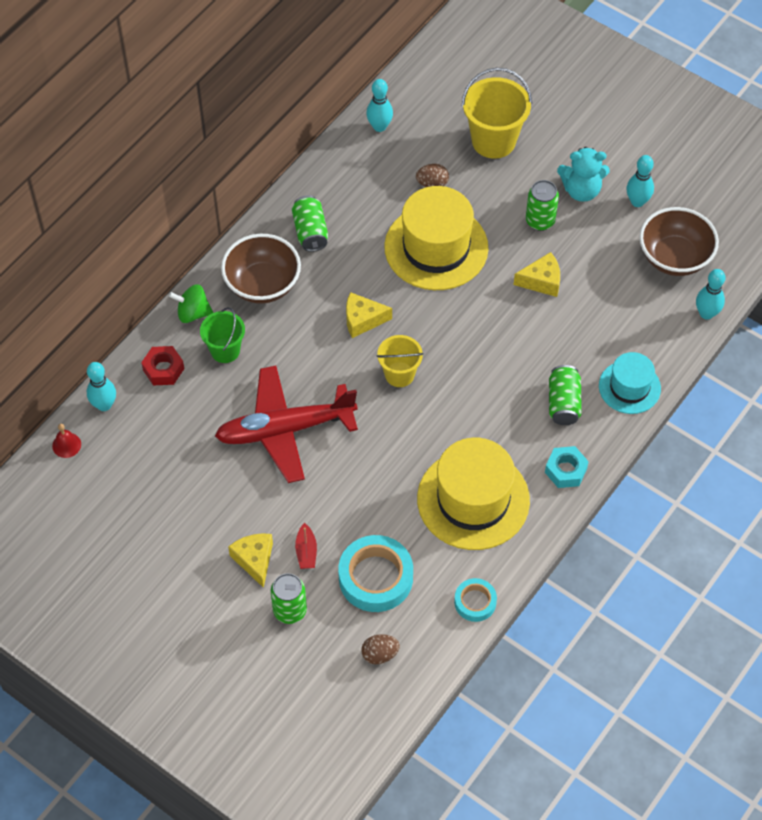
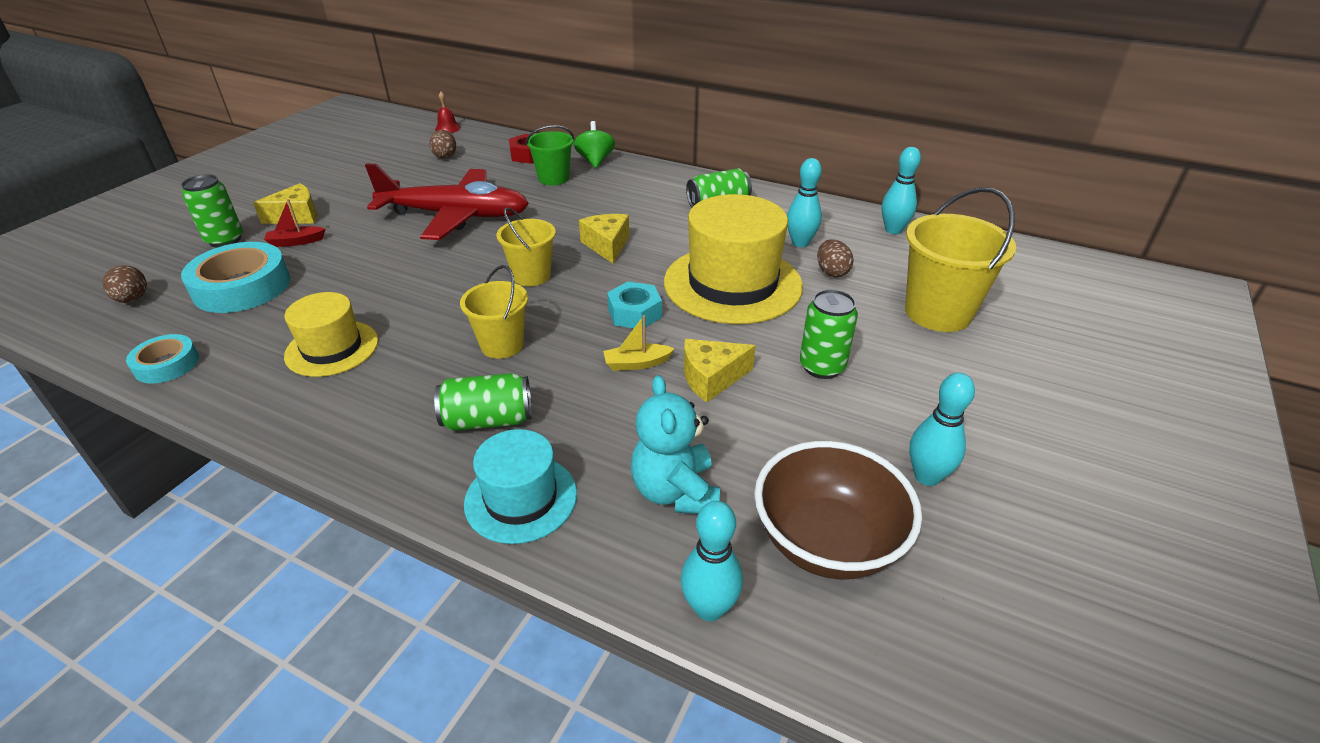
camera: 80 degrees right, 20 degrees down
(104, 405) = (488, 137): turquoise bowling pin -> turquoise bowling pin (800, 243)
(145, 444) = (445, 156): none -> brown egg
(262, 284) = (639, 188): brown bowl -> none
(284, 429) = (456, 216): red plane -> red plane turned 120 degrees clockwise
(473, 499) = (332, 348): yellow hat -> yellow hat, size x0.57
(487, 395) = (502, 345): none -> yellow bucket
(520, 319) = (637, 363): none -> yellow boat
(541, 281) = (711, 378): yellow cheese -> yellow cheese turned 90 degrees clockwise
(565, 470) = (361, 433): turquoise nut -> turquoise nut (634, 313)
(581, 190) = (907, 405): turquoise teddy bear -> turquoise teddy bear (675, 492)

